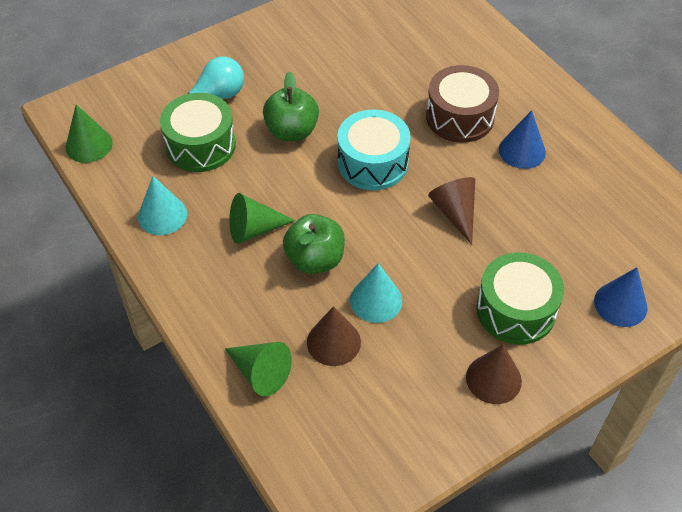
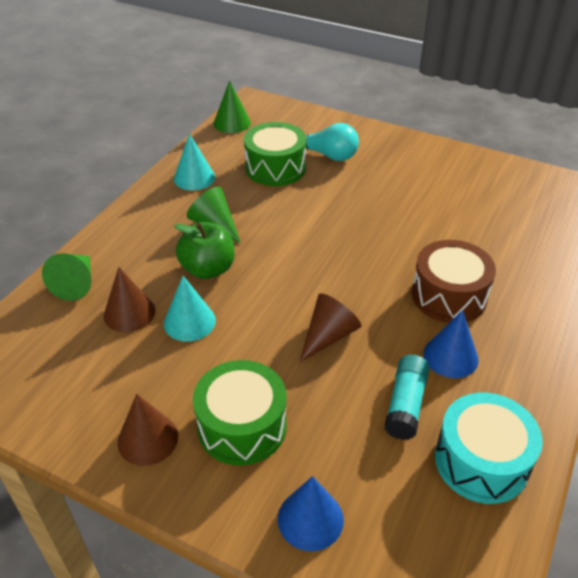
camera: 60 degrees right, 10 degrees down
(291, 131) = (332, 204): green apple -> none
(372, 163) = (340, 261): turquoise drum -> turquoise drum (481, 461)
(551, 200) = (405, 404): none -> turquoise glue stick

